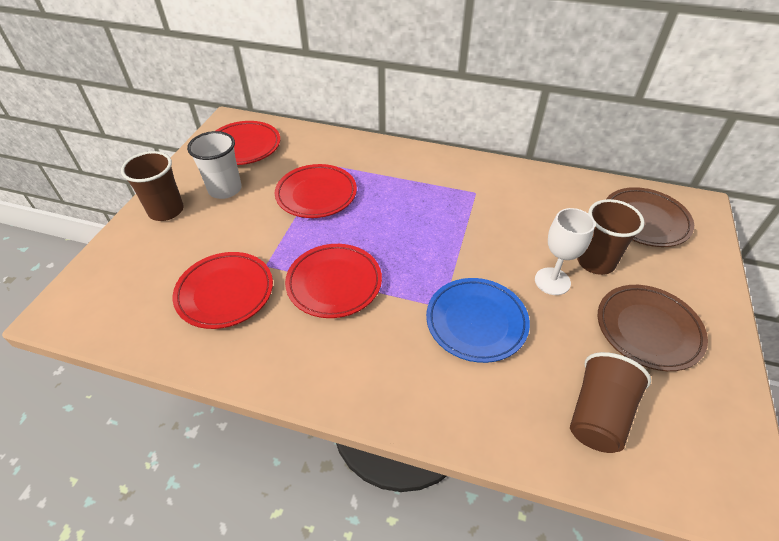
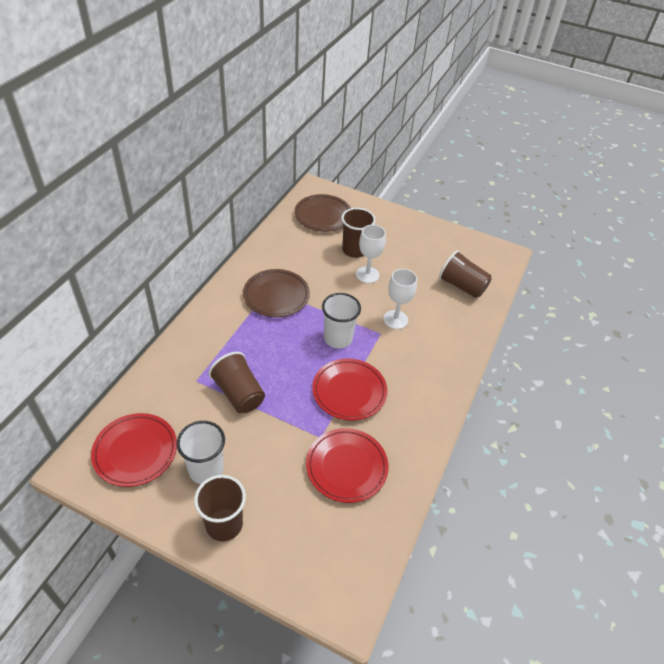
camera: 85 degrees left, 0 degrees up
(316, 194) = (239, 393): red plate -> brown cup
(418, 263) = (338, 338): none -> white cup
(476, 322) = (395, 319): blue plate -> white goblet
(648, 330) = (410, 248): brown plate -> brown plate (276, 296)

